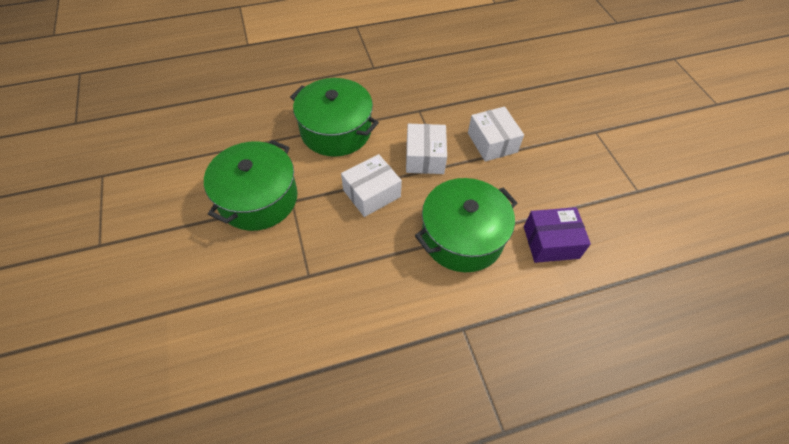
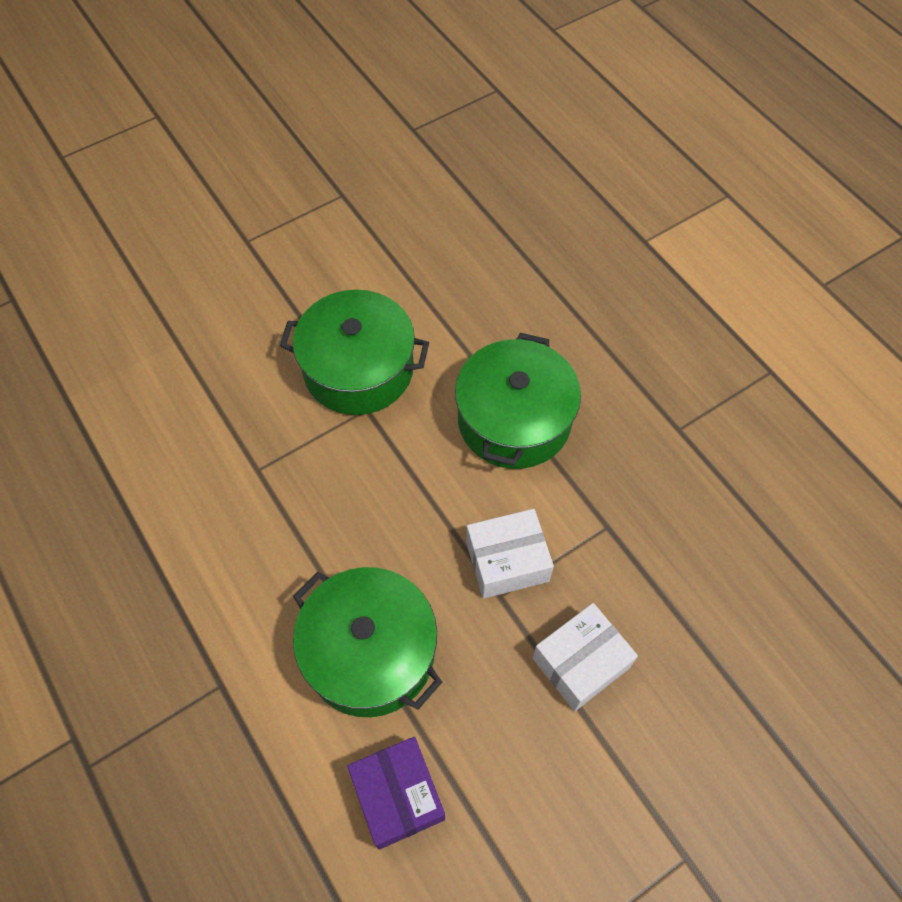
camera: 75 degrees right, 5 degrees up
(371, 193) = (411, 505): white box -> none

